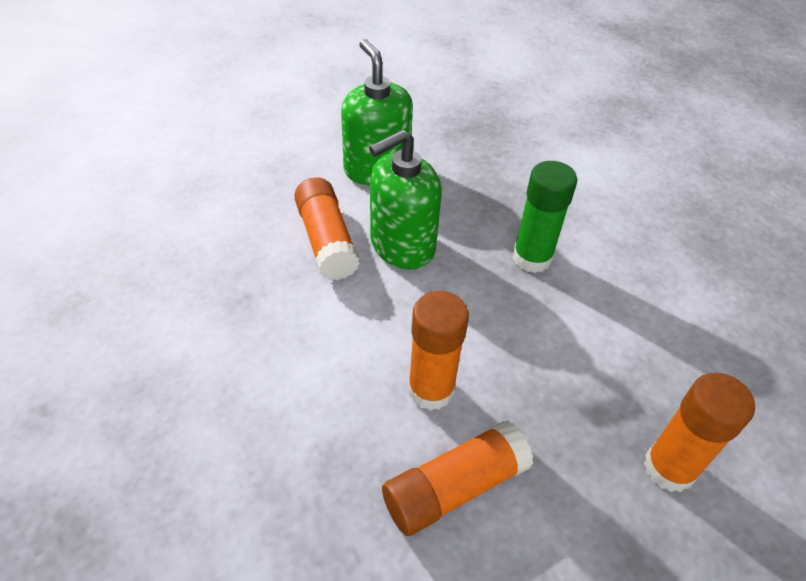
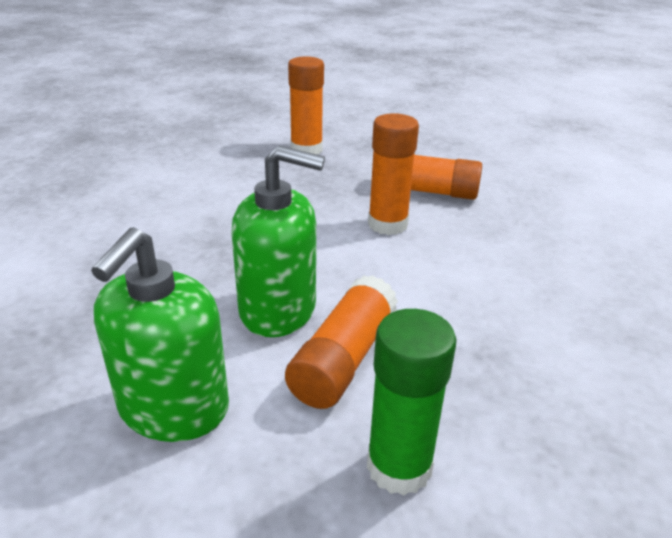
camera: 135 degrees left, 15 degrees down
(532, 258) = (195, 242): green glue stick -> green glue stick (399, 467)

